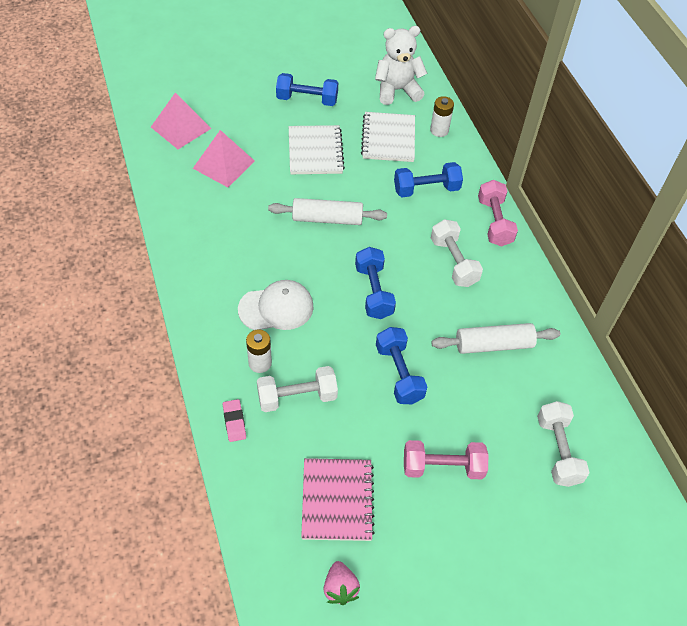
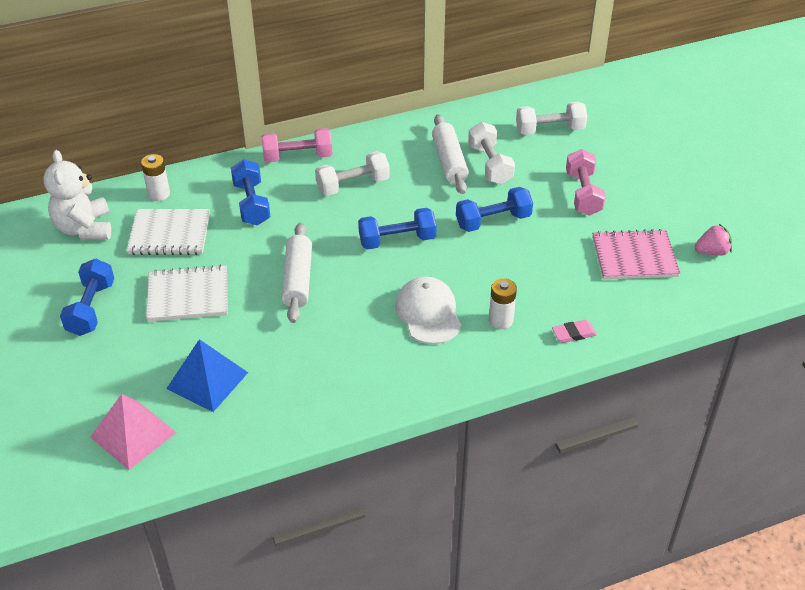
camera: 90 degrees left, 10 degrees down
(223, 164) = (207, 380): pink pyramid -> blue pyramid
(297, 397) = (534, 290): white dumbbell -> white dumbbell (490, 164)

